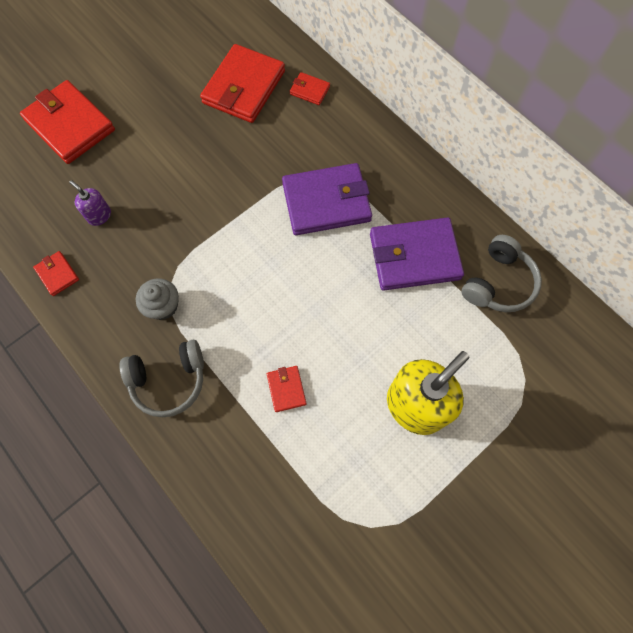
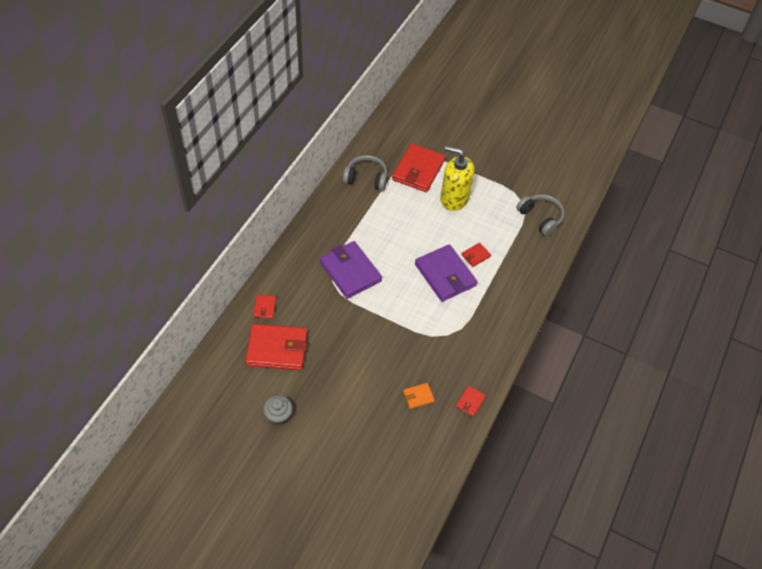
camera: 115 degrees left, 15 degrees down
(70, 125) = (356, 451): red wallet -> red wallet (418, 170)
(99, 215) = (418, 396): purple soap dispenser -> orange wallet
(163, 306) = (460, 333): grey cupcake -> grey cupcake (278, 415)
(169, 380) = (501, 312): grey headphones -> grey headphones (540, 218)
(414, 256) = (367, 219): purple wallet -> purple wallet (445, 275)

